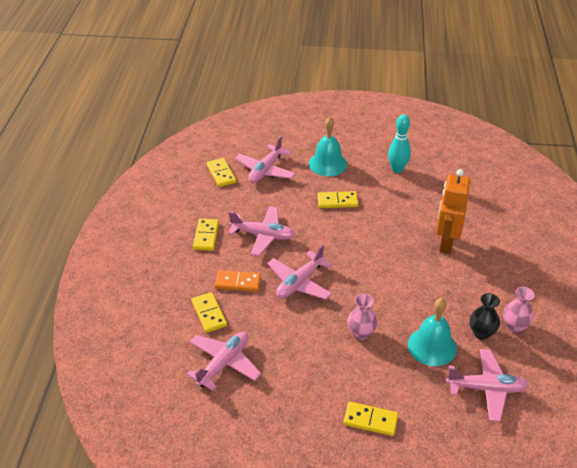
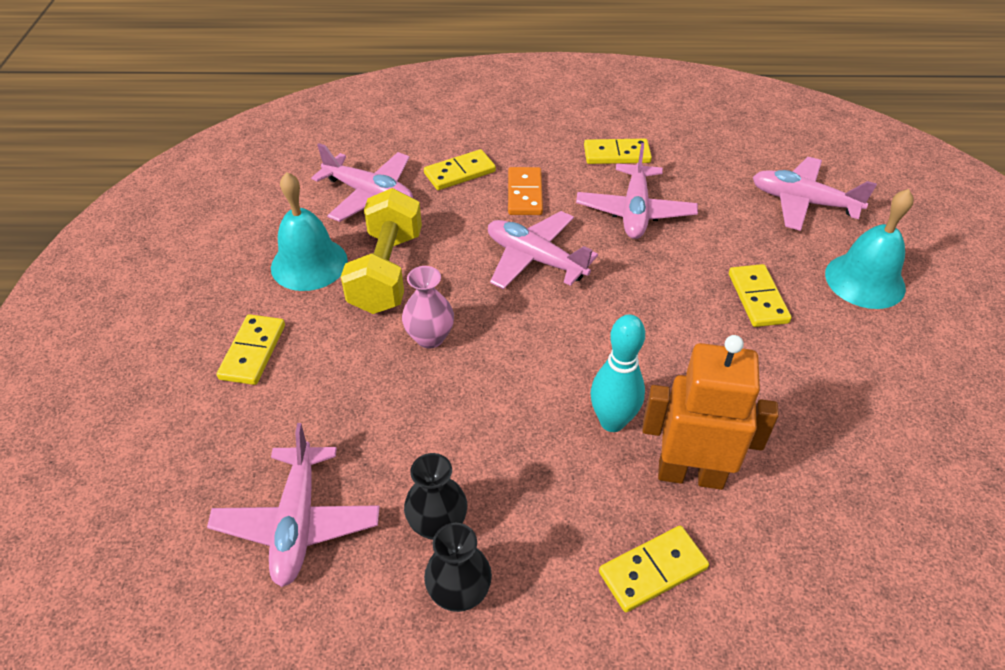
camera: 85 degrees right, 5 degrees up
(221, 174) = (769, 155): yellow domino -> yellow domino (653, 570)
(304, 353) = (387, 272): none -> yellow dumbbell
(397, 169) = (905, 391): turquoise bowling pin -> turquoise bowling pin (612, 421)
(432, 346) = (402, 438): turquoise bell -> turquoise bell (309, 263)
(514, 326) = (459, 593): pink vase -> black vase

